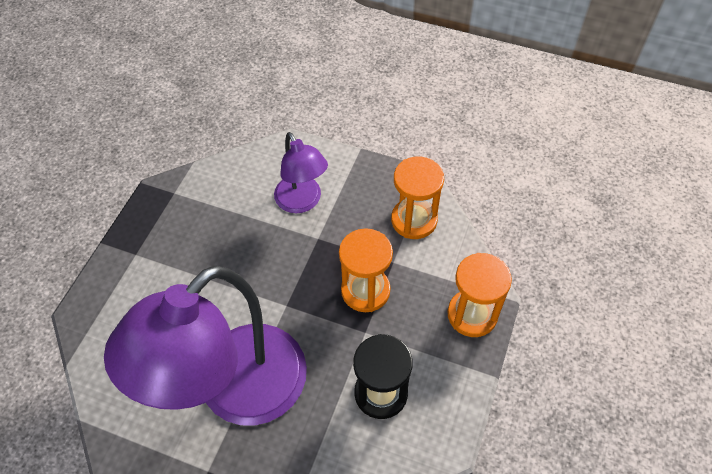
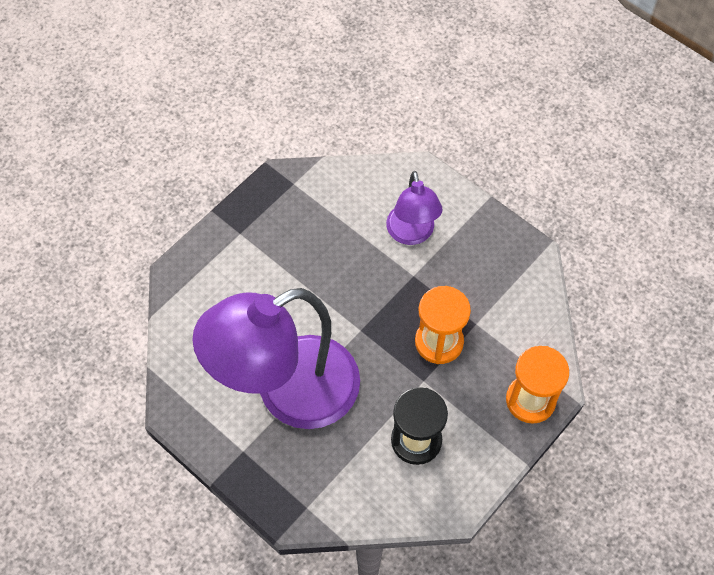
camera: 20 degrees right, 5 degrees up
(414, 220) = (513, 289): orange hourglass -> none

